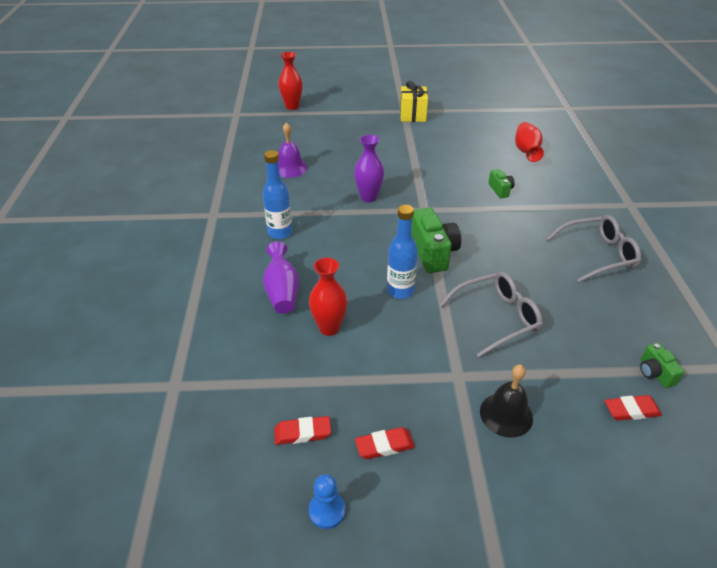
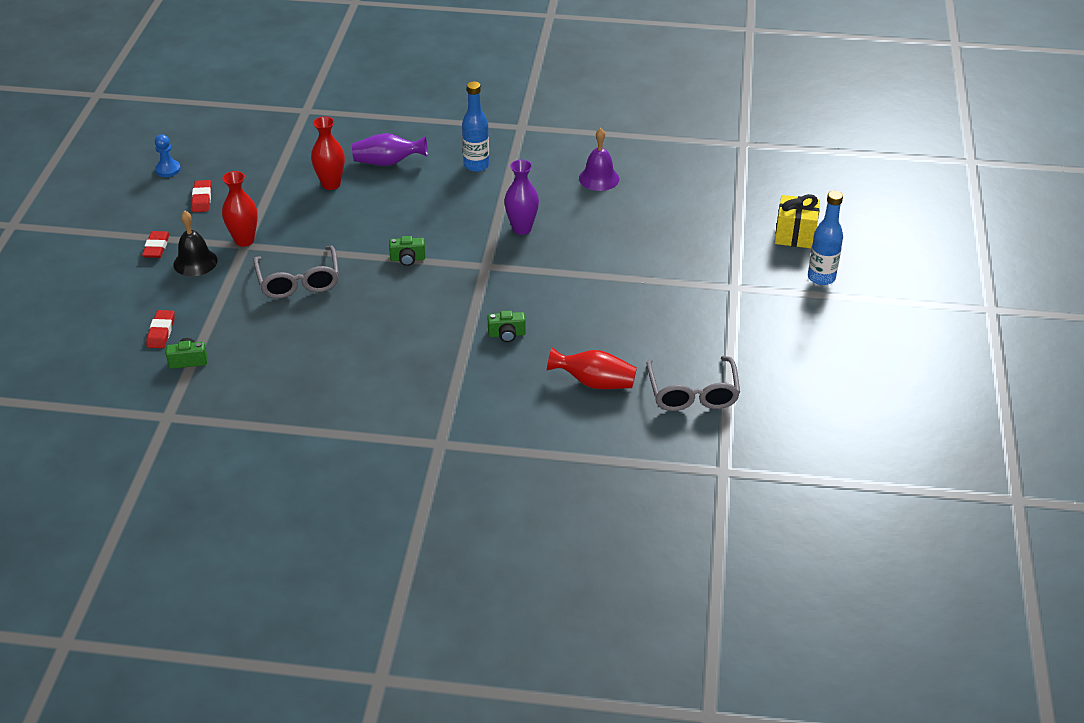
camera: 100 degrees right, 0 degrees up
(292, 107) = (758, 188): red vase -> red vase (244, 240)
(302, 433) = (233, 164): red eraser -> red eraser (156, 247)
(400, 291) = (360, 229): blue bottle -> blue bottle (821, 278)
(412, 115) = (719, 293): yellow gift -> yellow gift (795, 235)
(433, 252) = (407, 259): green camera -> green camera, size x0.53
(598, 254) = (358, 379): grey glasses -> grey glasses (692, 393)

